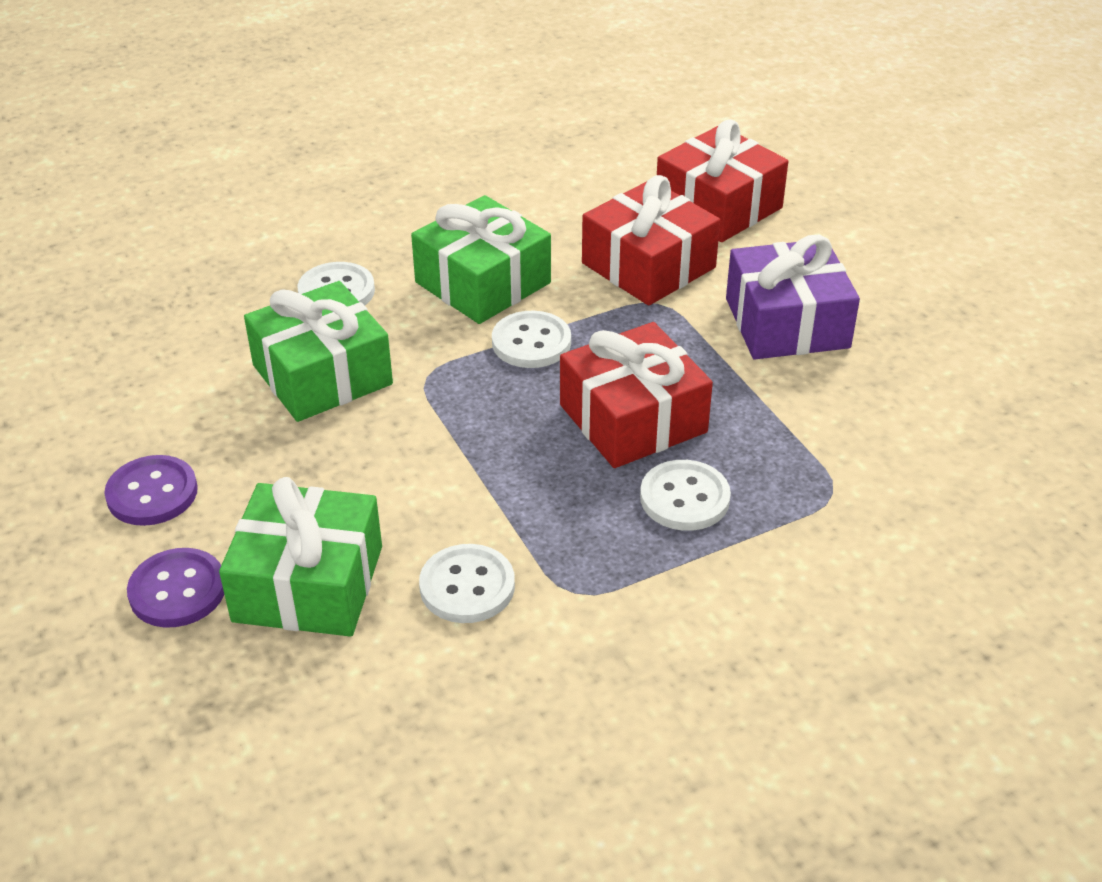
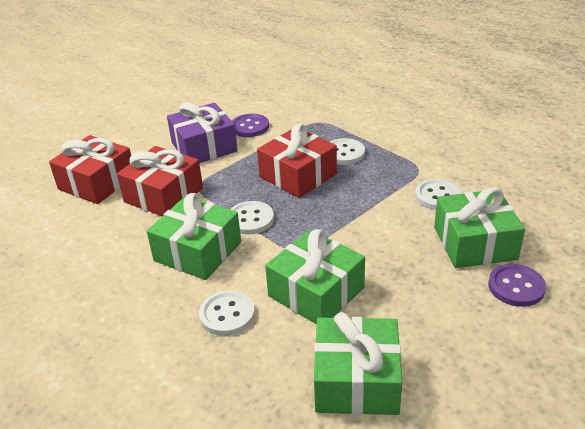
camera: 105 degrees left, 5 degrees down
(148, 373) = (356, 380): none -> green gift
(152, 493) = (459, 328): purple button -> purple button (250, 127)

